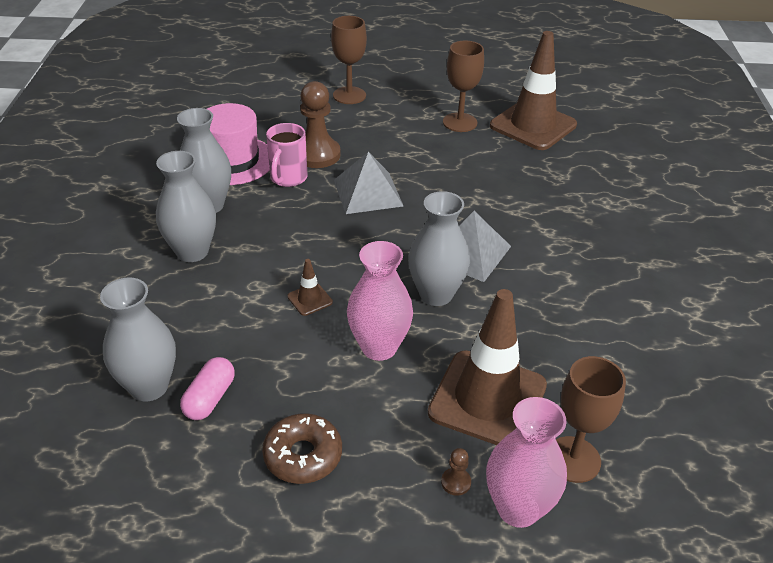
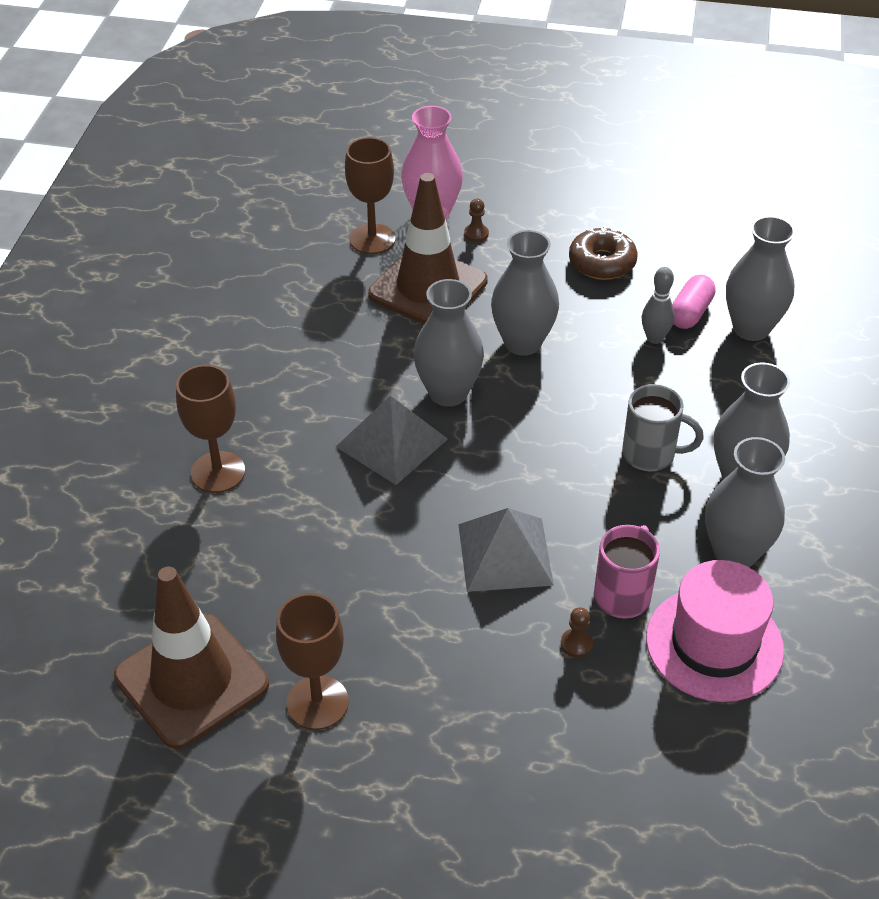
camera: 170 degrees left, 5 degrees up
(250, 365) = (654, 338): none -> grey bowling pin
(263, 261) = (650, 454): none -> grey mug
(310, 299) = (593, 400): brown traffic cone -> none
(317, 154) = (576, 644): brown pawn -> brown pawn, size x0.42
(349, 95) = (506, 811): brown goblet -> brown goblet (218, 472)
(379, 347) = (522, 343): pink vase -> grey vase

